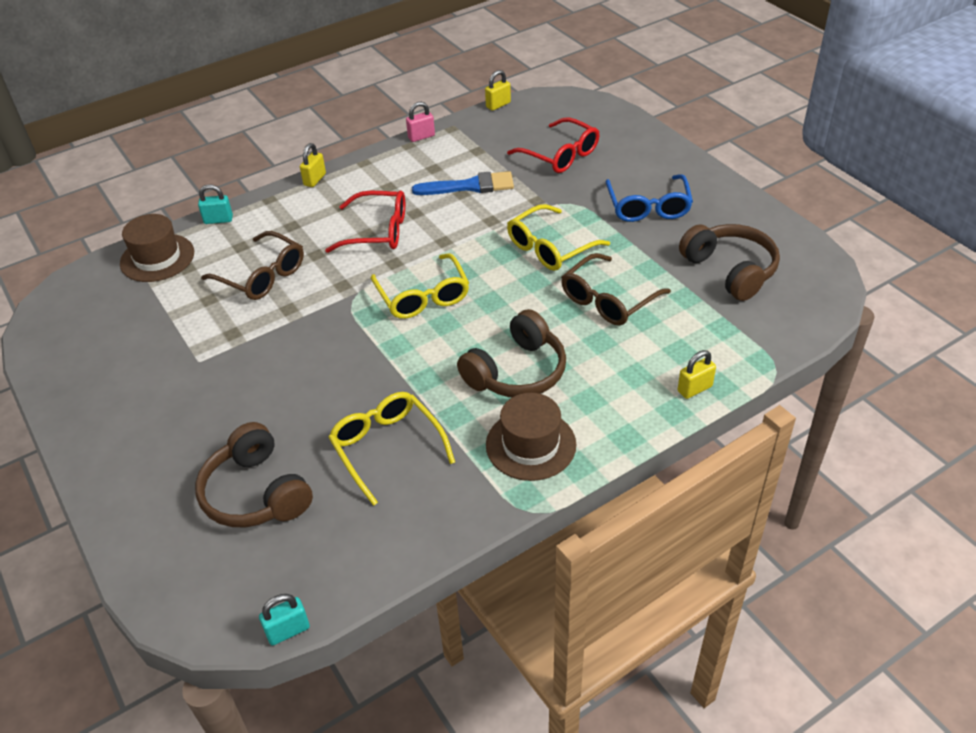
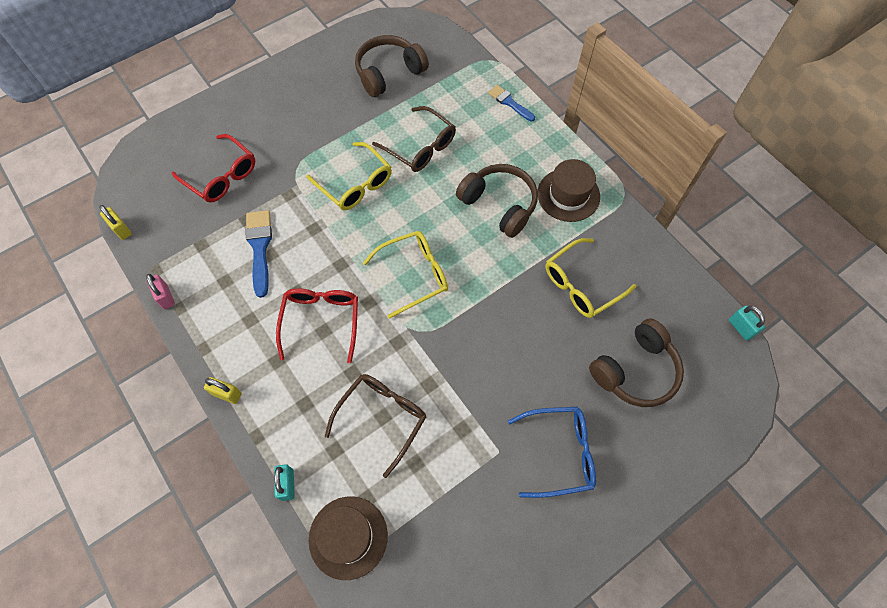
camera: 95 degrees left, 20 degrees up
(561, 155) = (221, 176): red glasses -> red glasses turned 90 degrees clockwise
(648, 207) = (307, 117): blue glasses -> blue glasses (560, 453)
(694, 389) = (509, 103): yellow padlock -> blue brush

